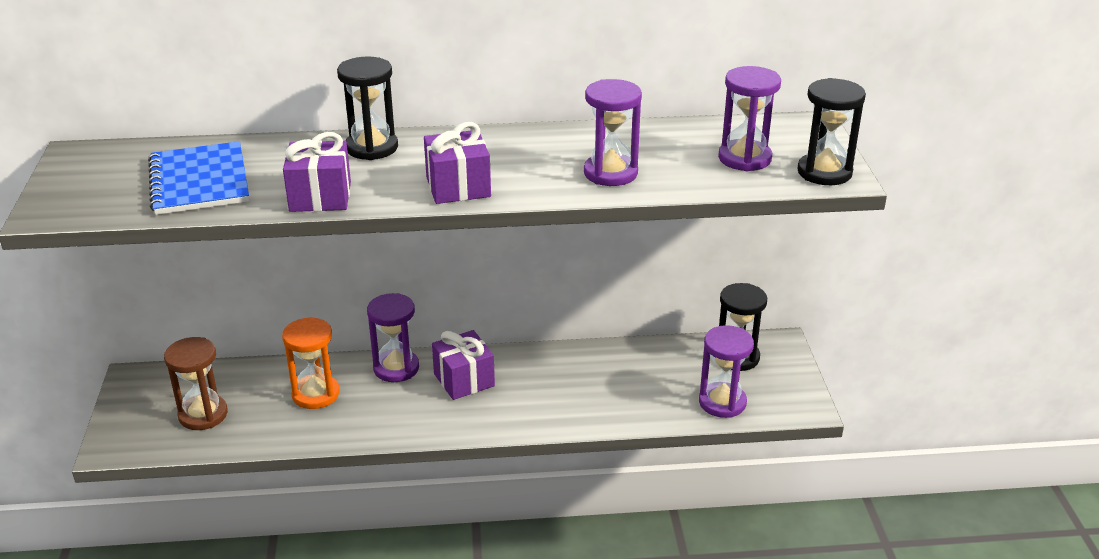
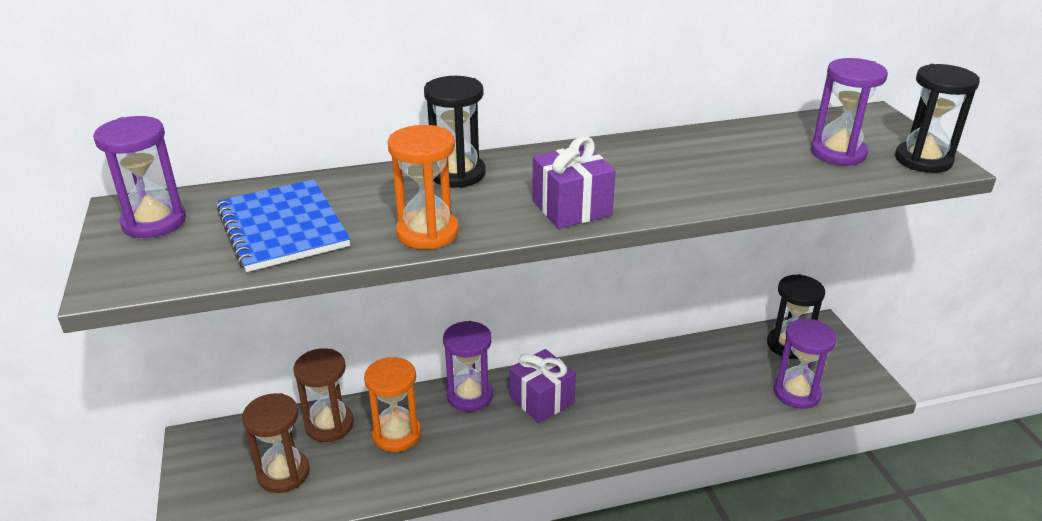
camera: 10 degrees left, 0 degrees up
(257, 379) = (329, 425): none -> brown hourglass
(320, 197) = (427, 233): purple gift -> orange hourglass
(610, 173) = (718, 179): purple hourglass -> purple hourglass (154, 222)

